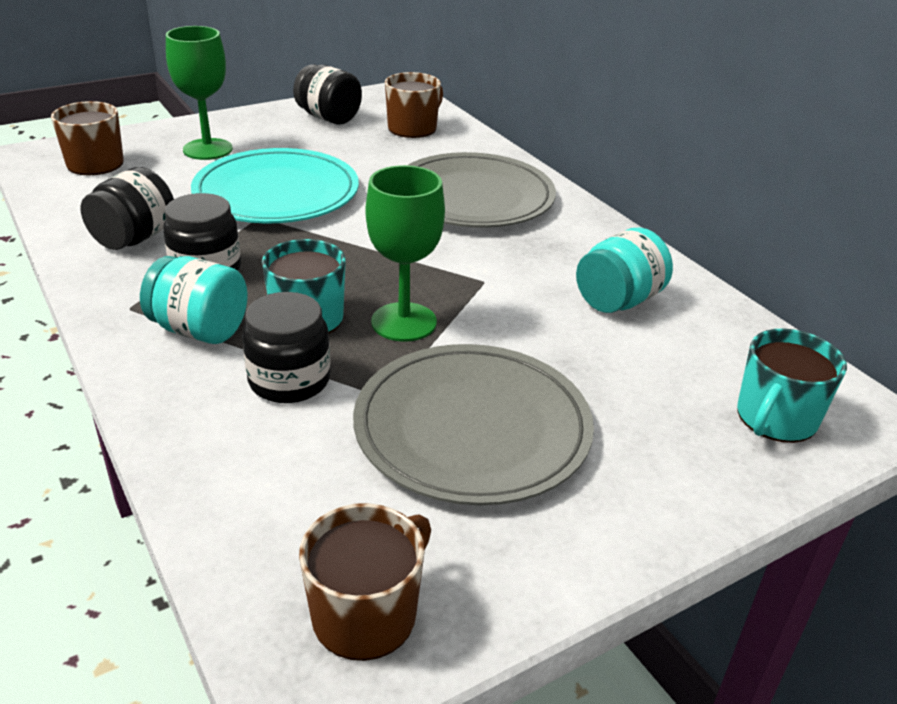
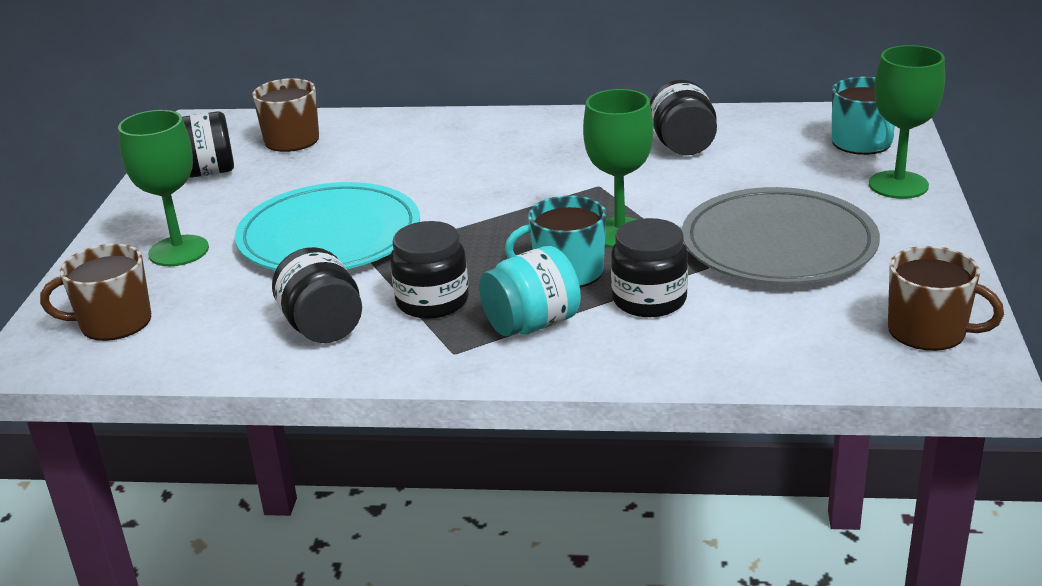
camera: 50 degrees left, 5 degrees down
(366, 614) = (929, 331): brown mug -> brown mug turned 135 degrees clockwise
(473, 197) = (462, 151): grey plate -> none
(618, 301) = (683, 146): turquoise jar -> black jar
(705, 479) = (898, 185): none -> green goblet

